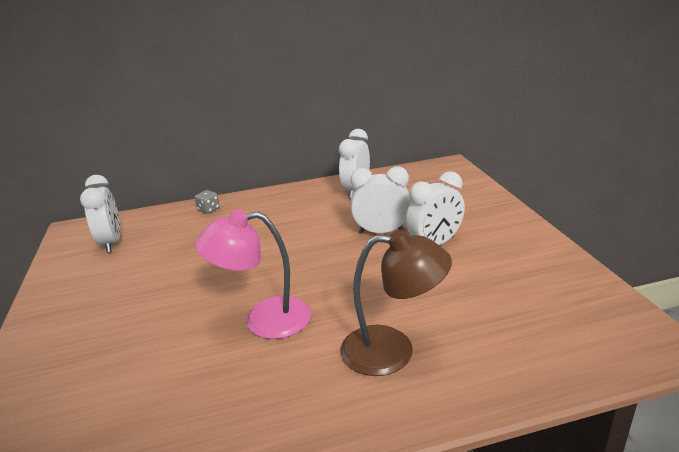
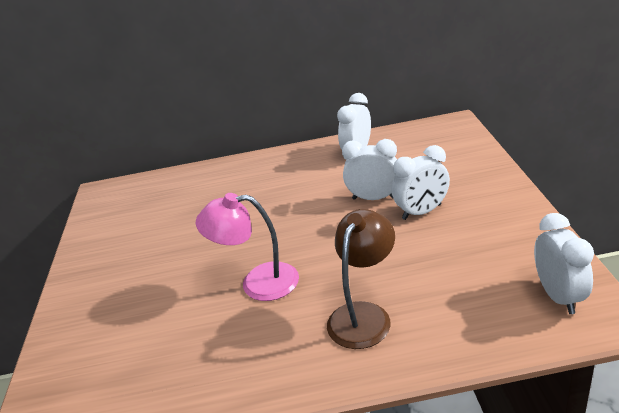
camera: 10 degrees right, 5 degrees up
(111, 242) = (132, 205): white clock -> white clock (558, 296)
(208, 209) = (218, 172): grey dice -> none
(393, 350) = (364, 315): brown lamp -> brown lamp turned 75 degrees counterclockwise

